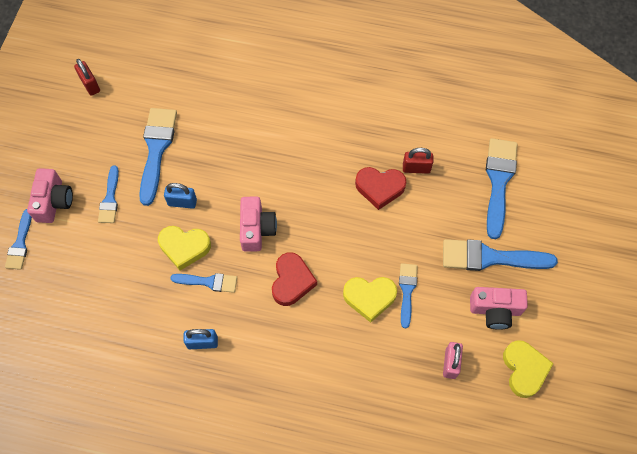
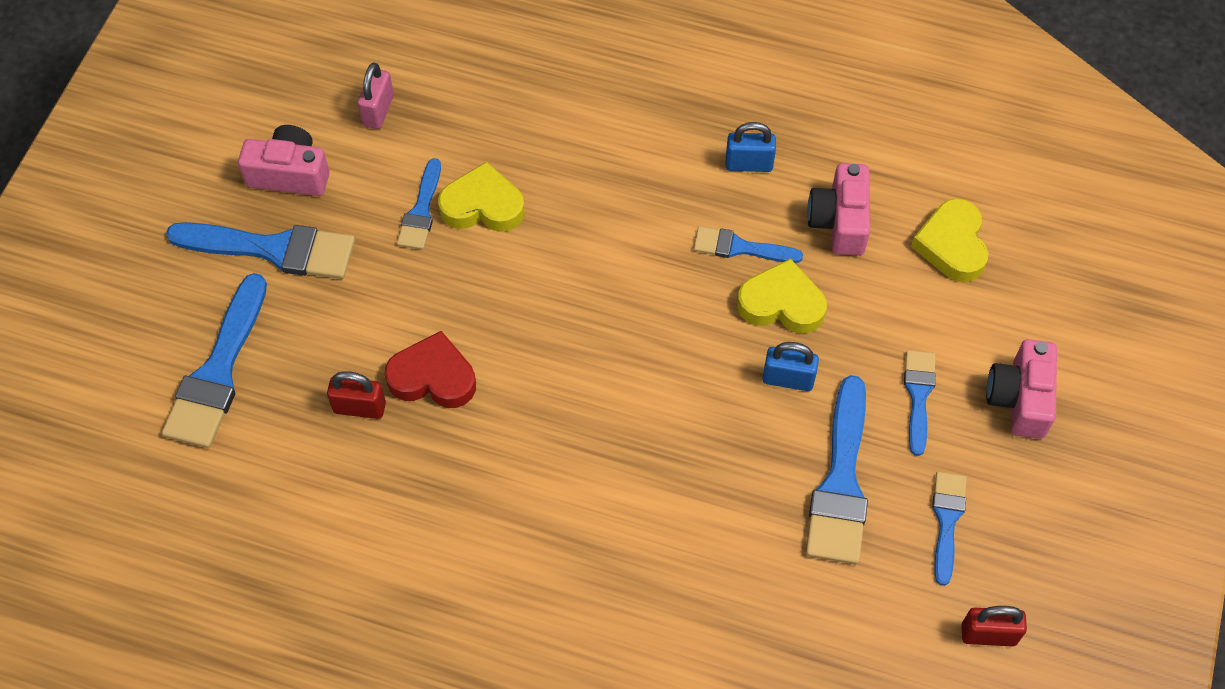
camera: 175 degrees left, 5 degrees down
(20, 243) = (1064, 331): blue brush -> blue brush (947, 521)
(90, 85) = (988, 634): red padlock -> red padlock turned 60 degrees counterclockwise
(256, 229) = (657, 323): pink camera -> pink camera (839, 221)
(292, 281) = (604, 238): red heart -> none
(524, 369) = (272, 96): yellow heart -> yellow heart (952, 245)

